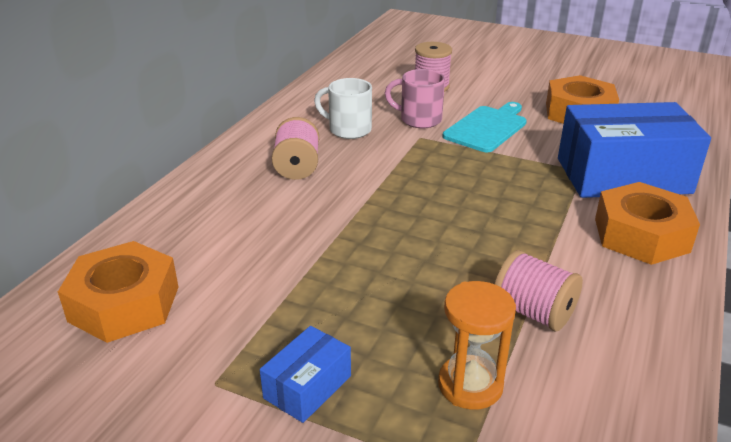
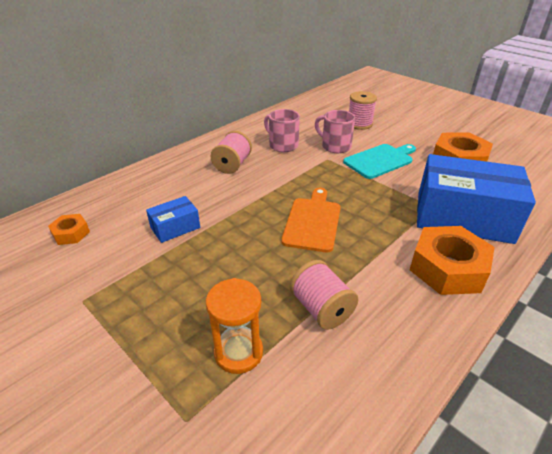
camera: 20 degrees right, 5 degrees up
(124, 304) = (71, 233): orange nut -> orange nut, size x0.51
(307, 387) = (133, 320): blue box -> blue box (175, 227)
(348, 130) = (282, 145): white mug -> pink mug
(454, 217) = (312, 222): none -> orange cutting board

